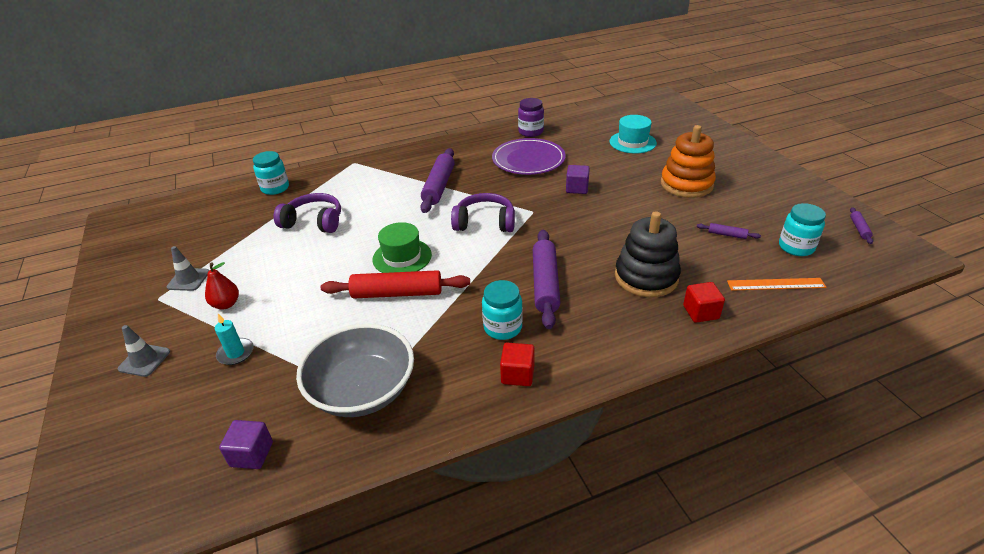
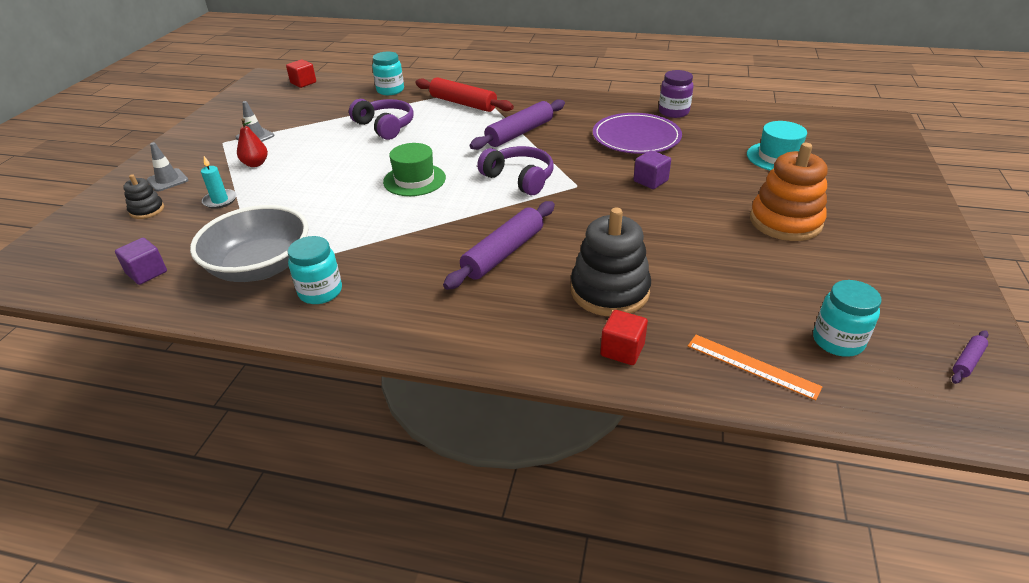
camera: 35 degrees right, 0 degrees up
(162, 399) = (147, 210): none -> black stacking toy
(397, 293) = (374, 206): red rolling pin -> red rolling pin (463, 103)
(503, 327) = (419, 272): turquoise jar -> turquoise jar (320, 292)
(517, 374) = (381, 315): red cube -> red cube (303, 83)
(727, 234) = (763, 291): purple rolling pin -> none

